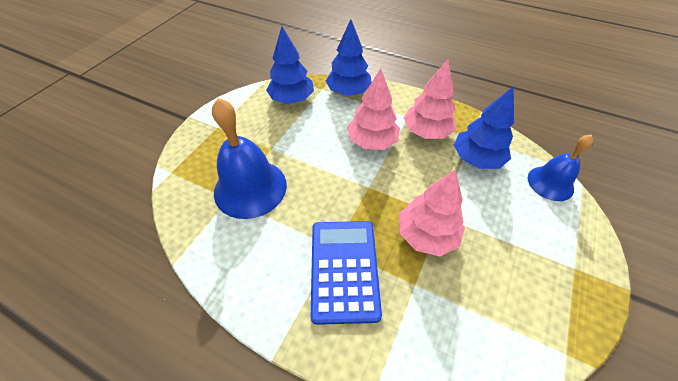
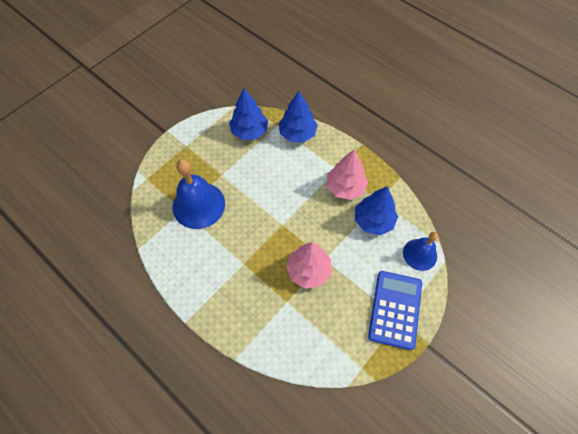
camera: 15 degrees right, 10 degrees up
(344, 269) = (244, 280): blue calculator -> blue calculator (395, 309)
(372, 141) = (299, 186): pink tree -> none

